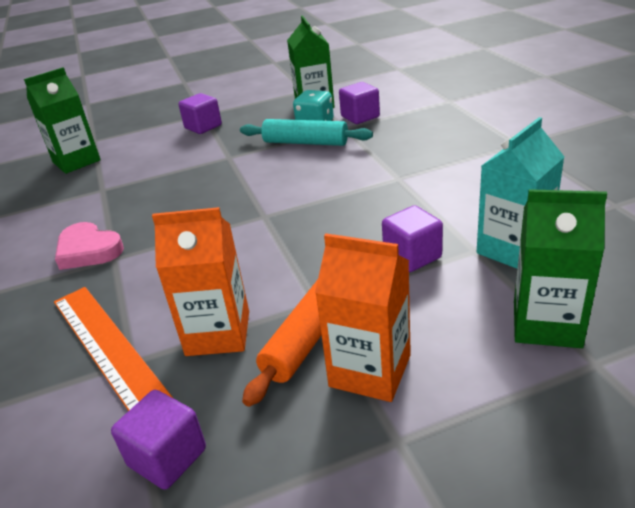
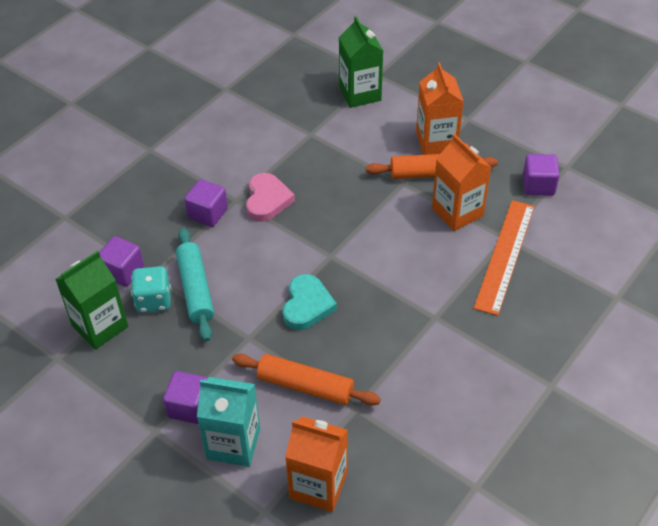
camera: 125 degrees left, 15 degrees up
(76, 161) = (318, 485): green carton -> orange carton
(88, 250) = (438, 342): pink heart -> pink heart (267, 200)
(152, 172) = (305, 386): none -> orange rolling pin
(223, 189) = (307, 305): none -> turquoise heart
(412, 256) = (333, 158): purple cube -> purple cube (208, 213)
(513, 249) = (300, 119): turquoise carton -> turquoise carton (233, 444)

